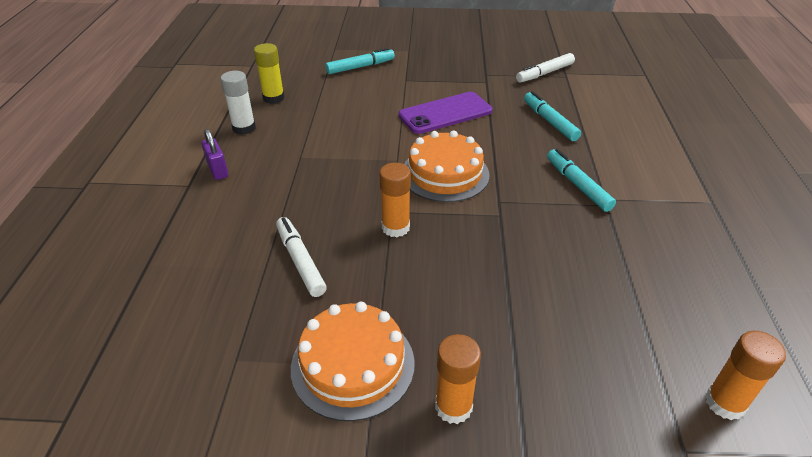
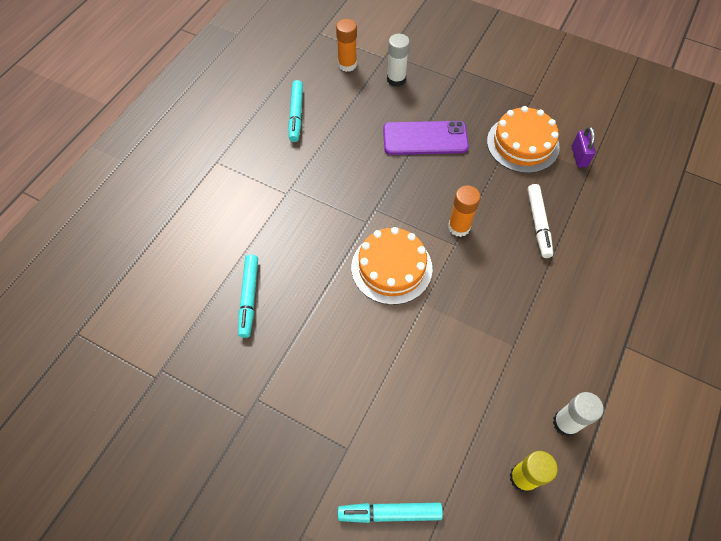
camera: 155 degrees left, 20 degrees up
(218, 170) = (597, 357): purple padlock -> purple padlock (579, 156)
(445, 113) = (340, 356): purple phone -> purple phone (425, 138)
(453, 407) = (478, 107): orange glue stick -> none
(544, 73) = (178, 387): white marker -> none
(577, 185) = (295, 213): turquoise marker -> turquoise marker (296, 115)
(622, 407) = (396, 79): none -> white glue stick

